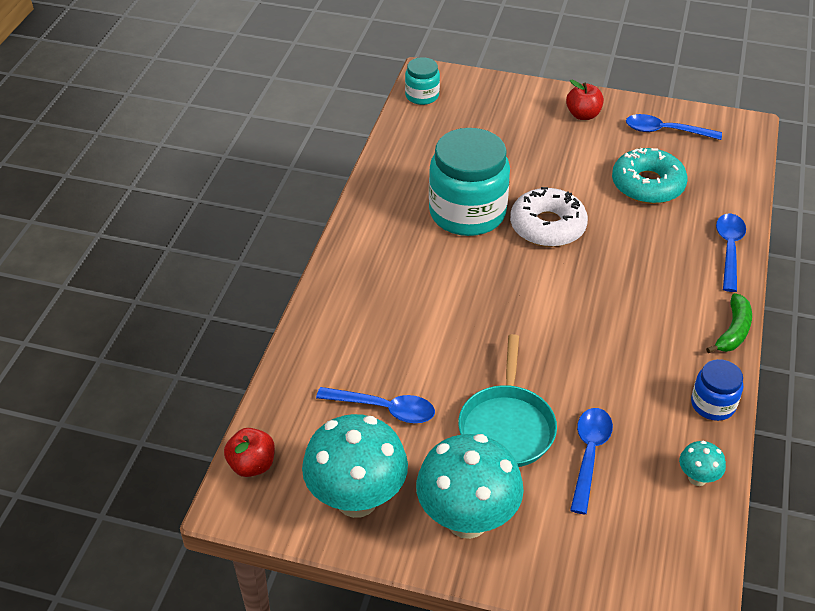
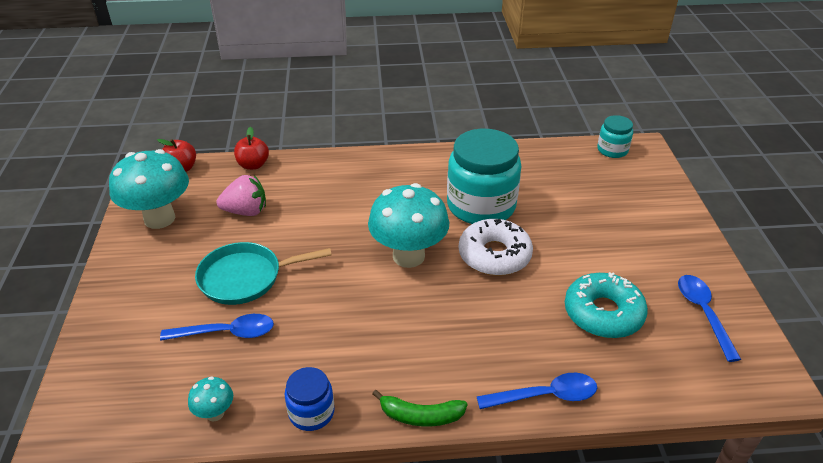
camera: 70 degrees right, 5 degrees down
(384, 409) = (246, 211): blue spoon -> pink strawberry
(467, 520) = (148, 275): turquoise mushroom -> turquoise mushroom (408, 256)
(583, 115) = (674, 248): red apple -> red apple (253, 165)

